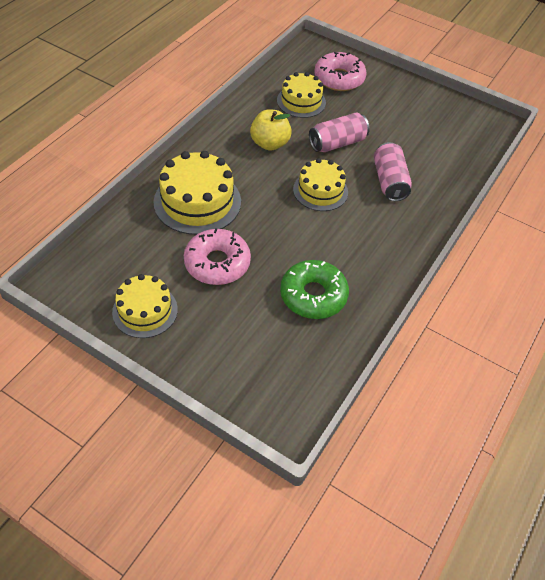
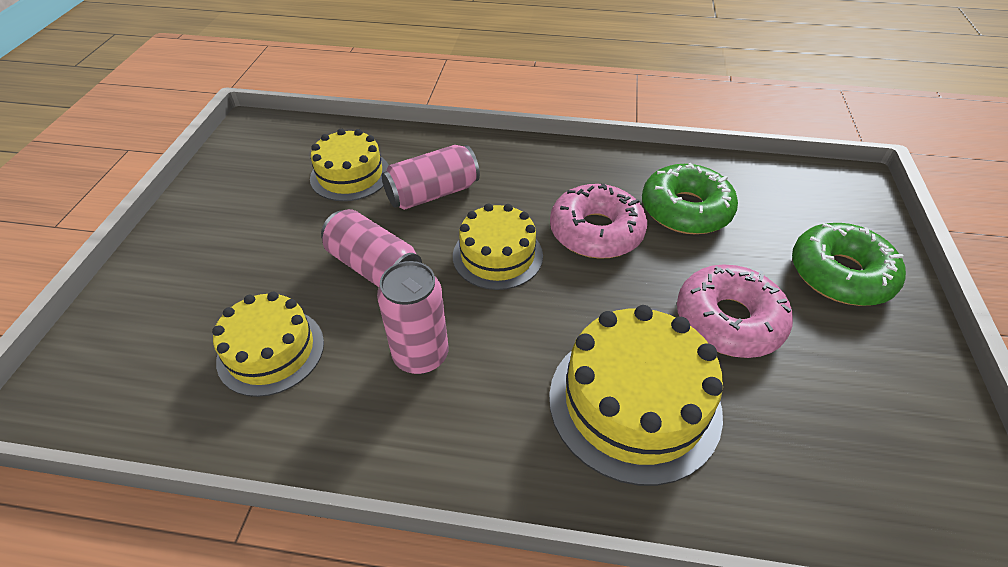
camera: 110 degrees left, 5 degrees down
(145, 310) = (886, 369): yellow cake -> yellow cake (350, 175)
(214, 340) = (840, 274): none -> green donut
(270, 143) = (421, 355): yellow apple -> pink can
(339, 78) = (175, 317): pink donut -> pink donut (596, 232)

